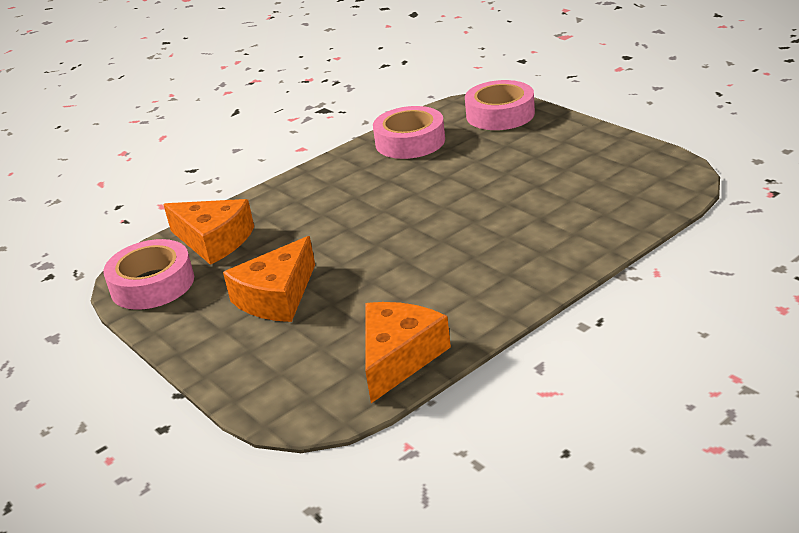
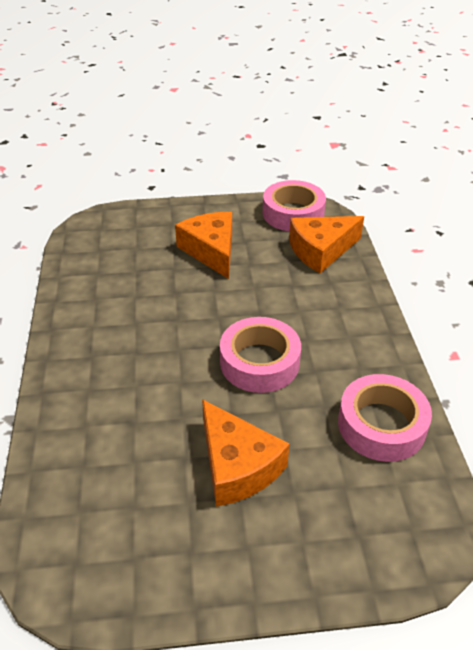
camera: 120 degrees right, 10 degrees up
(399, 358) = (83, 268): orange cheese -> orange cheese (237, 465)
(500, 114) = (376, 540): pink tape -> pink tape (259, 362)

